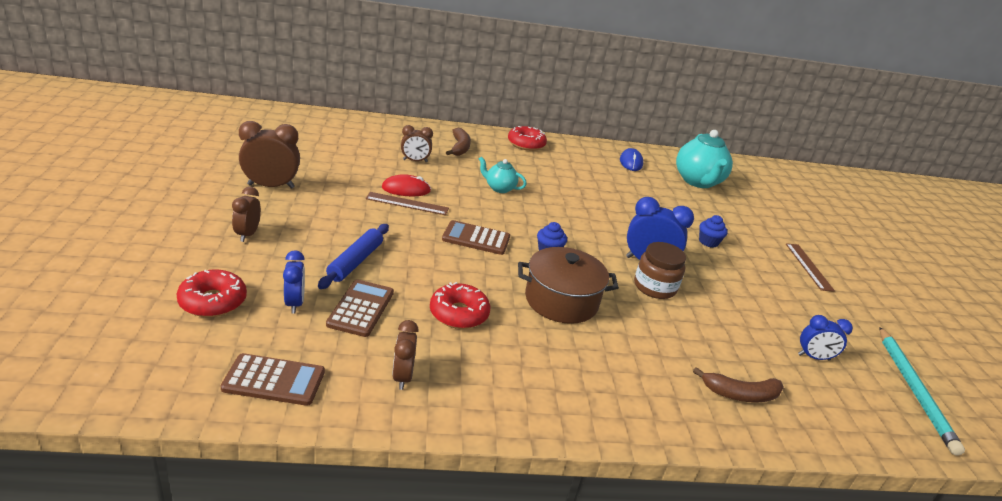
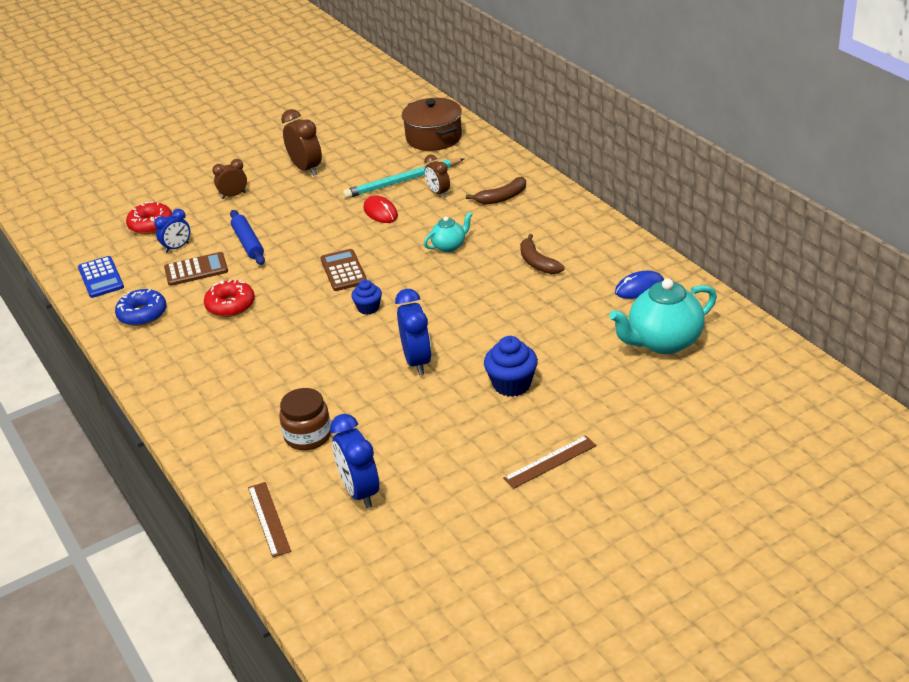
camera: 70 degrees right, 5 degrees up
(274, 380) = (101, 278): brown calculator -> blue calculator
(355, 262) = (248, 243): blue rolling pin -> blue rolling pin turned 75 degrees clockwise
(403, 377) = (142, 314): brown clock -> blue donut
(407, 203) = (357, 223): brown ruler -> brown ruler (269, 519)
(499, 188) = (449, 246): turquoise teapot -> turquoise teapot turned 60 degrees clockwise
(526, 144) = (573, 221): red donut -> none
(561, 301) = (298, 339): brown pot -> brown pot (434, 137)
(654, 287) = (376, 376): brown jar -> brown jar (308, 436)
(708, 242) = (512, 384): blue cupcake -> blue cupcake, size x1.60
(740, 394) = (259, 459): brown banana -> brown banana (537, 263)
(813, 357) = (360, 492): blue clock -> blue clock, size x1.60
(914, 390) = (370, 565): turquoise pencil -> turquoise pencil (402, 181)

